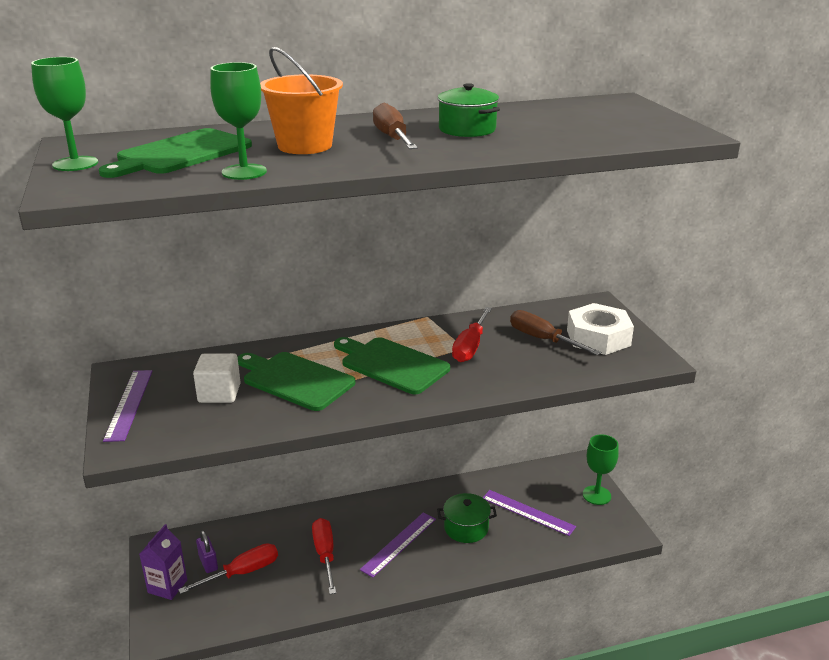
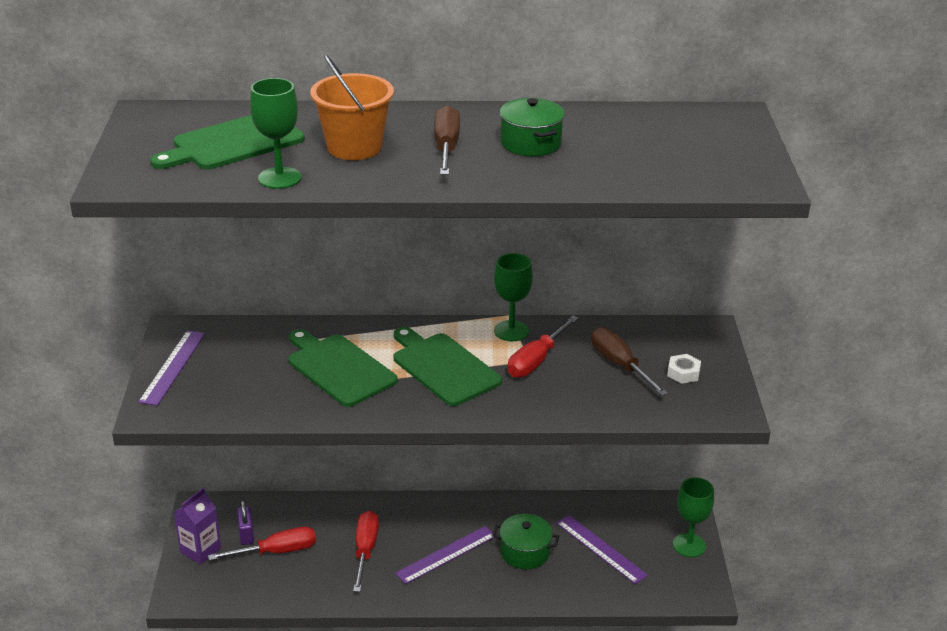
camera: 15 degrees right, 5 degrees up
(75, 164) = (135, 145): green goblet -> green goblet (511, 331)
(219, 393) = (260, 370): white cube -> none
(598, 337) = (683, 373): white nut -> white nut, size x0.47

